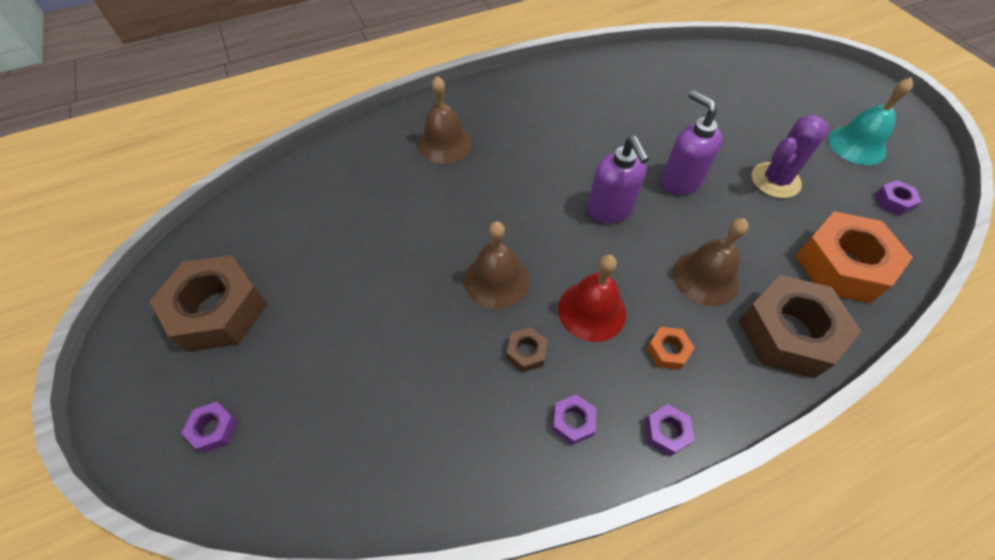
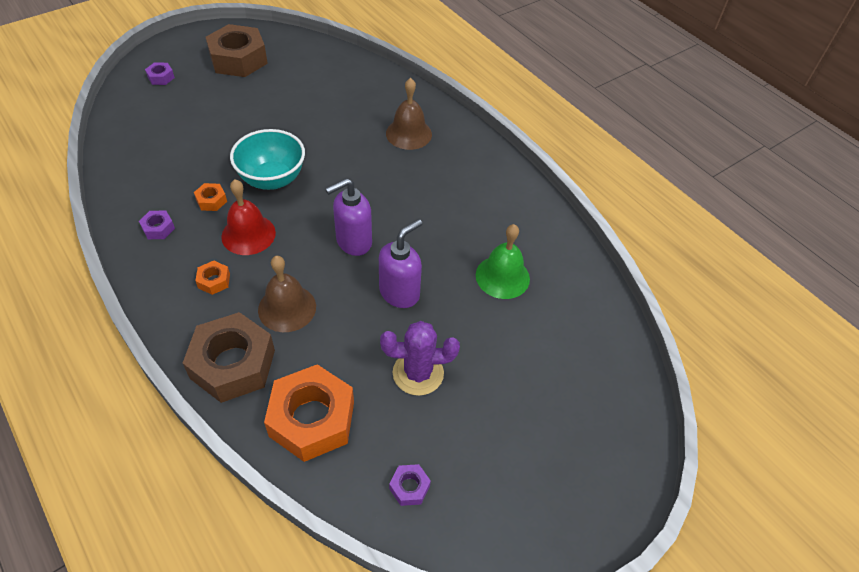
camera: 75 degrees right, 5 degrees down
(496, 280) = (272, 179): brown bell -> turquoise bowl
(526, 352) = (211, 200): brown nut -> orange nut
(659, 108) = (502, 276): none -> green bell
(666, 432) = (148, 279): purple nut -> none
(775, 180) = (418, 373): purple cactus -> purple cactus turned 45 degrees counterclockwise
(857, 145) = (496, 464): turquoise bell -> none

